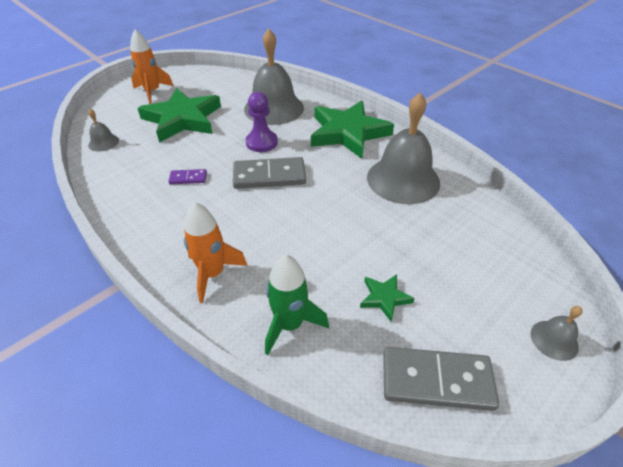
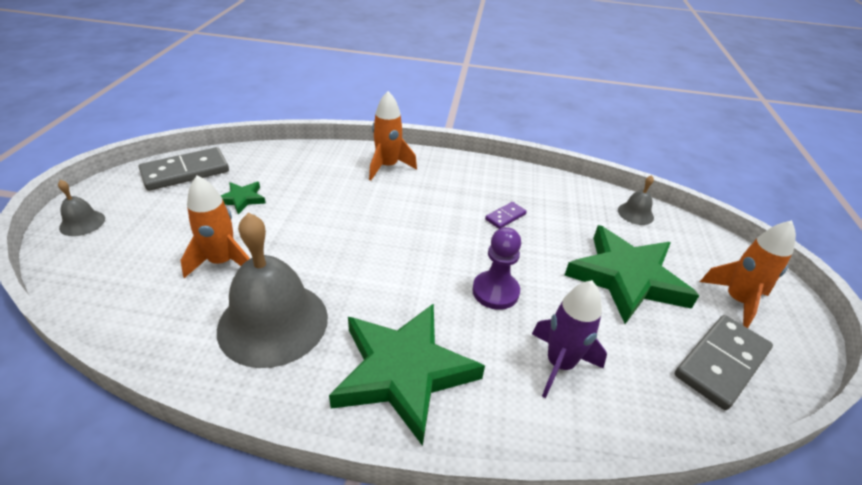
camera: 140 degrees right, 5 degrees down
(269, 176) = (435, 253): grey domino -> grey domino (721, 363)
(274, 108) = (559, 364): grey bell -> purple rocket
(290, 325) = (305, 163): green rocket -> none
(423, 234) = (222, 262): none -> orange rocket

